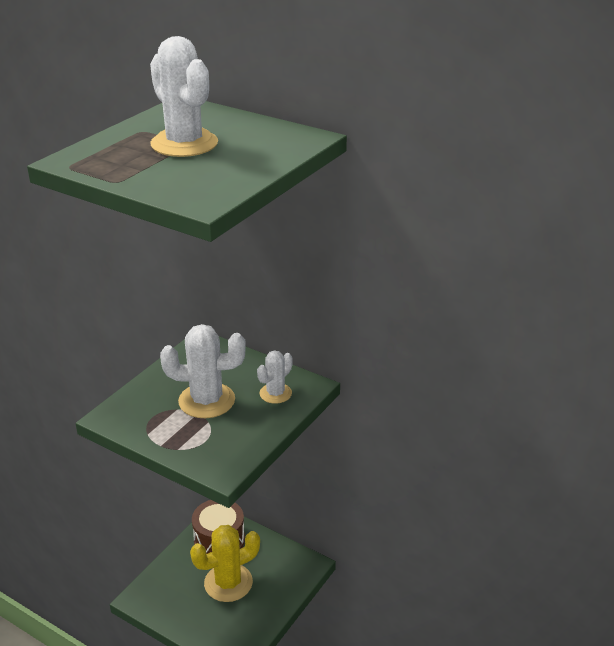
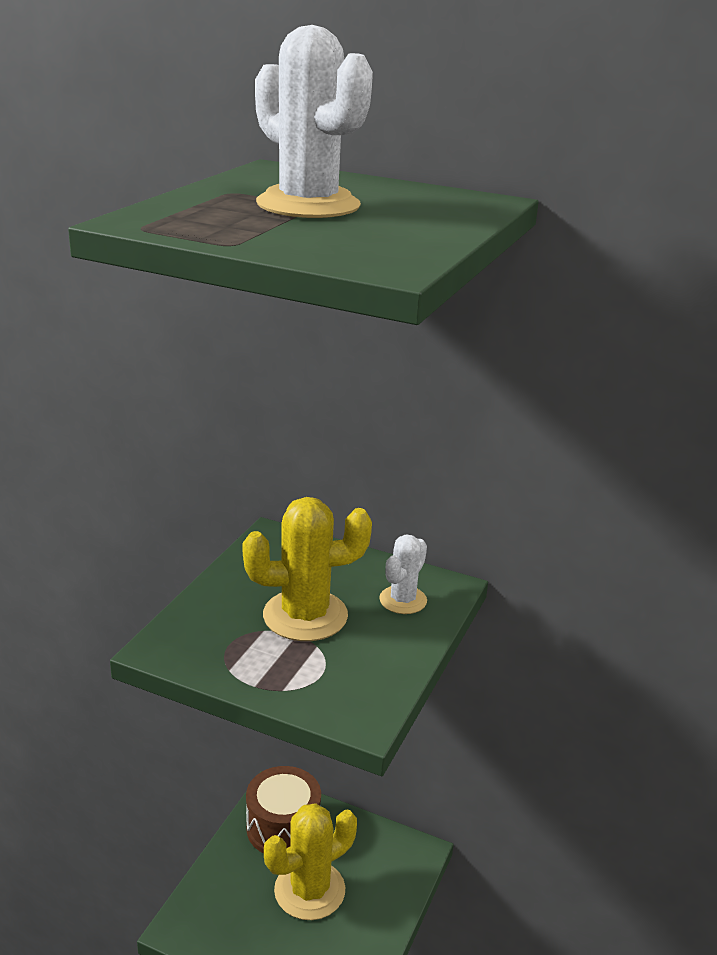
camera: 10 degrees left, 5 degrees down
(207, 401) = (305, 616): white cactus -> yellow cactus

